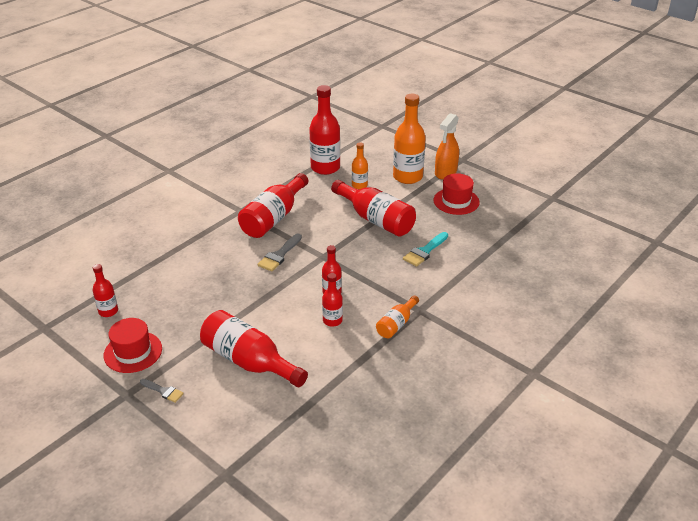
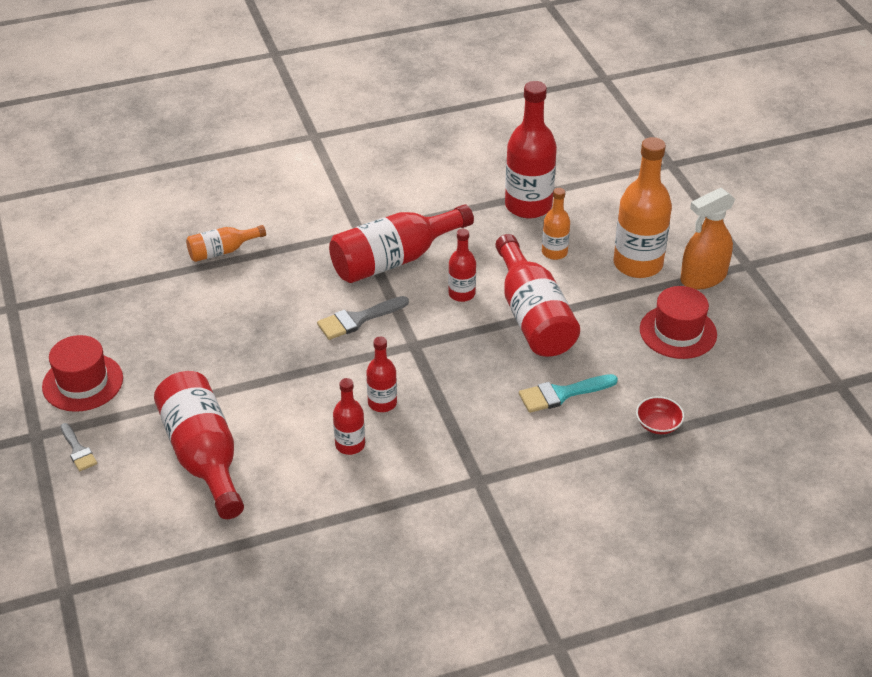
camera: 30 degrees right, 5 degrees up
(108, 311) = (95, 315): red bottle -> red bottle (461, 294)
(396, 324) = (429, 487): orange bottle -> orange bottle (222, 251)
(486, 247) = (658, 424): none -> red bowl

